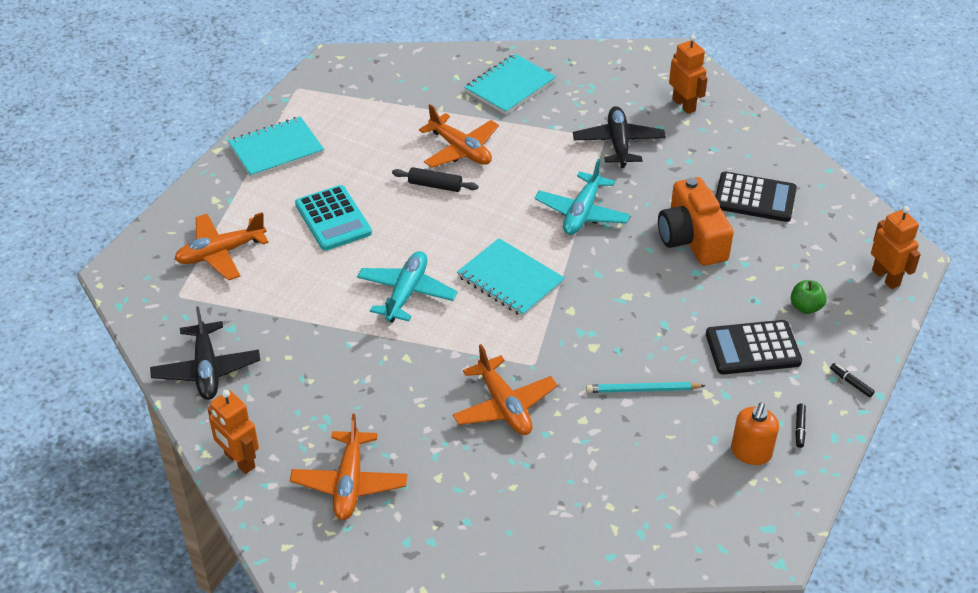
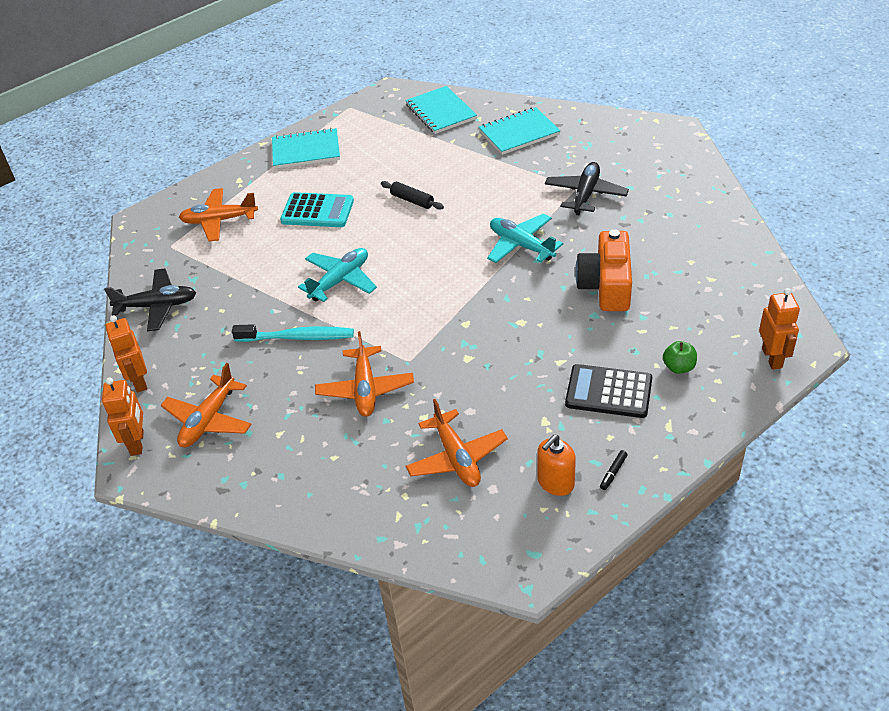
camera: 25 degrees right, 0 degrees up
(206, 369) = (157, 306): black plane -> black plane turned 105 degrees counterclockwise
(333, 219) = (317, 211): turquoise calculator -> turquoise calculator turned 75 degrees counterclockwise
(396, 367) = (298, 337): none -> turquoise toothbrush
(460, 150) = (449, 176): orange plane -> orange plane (456, 457)
(510, 280) = (429, 288): turquoise notebook -> turquoise notebook (440, 112)
(582, 213) = (521, 245): turquoise plane -> turquoise plane turned 90 degrees clockwise
(642, 390) = (489, 404): turquoise pencil -> none
(684, 105) = (662, 173): orange robot -> orange robot (137, 443)
(754, 198) = (683, 263): black calculator -> none
(851, 383) = (685, 444): black marker -> none

